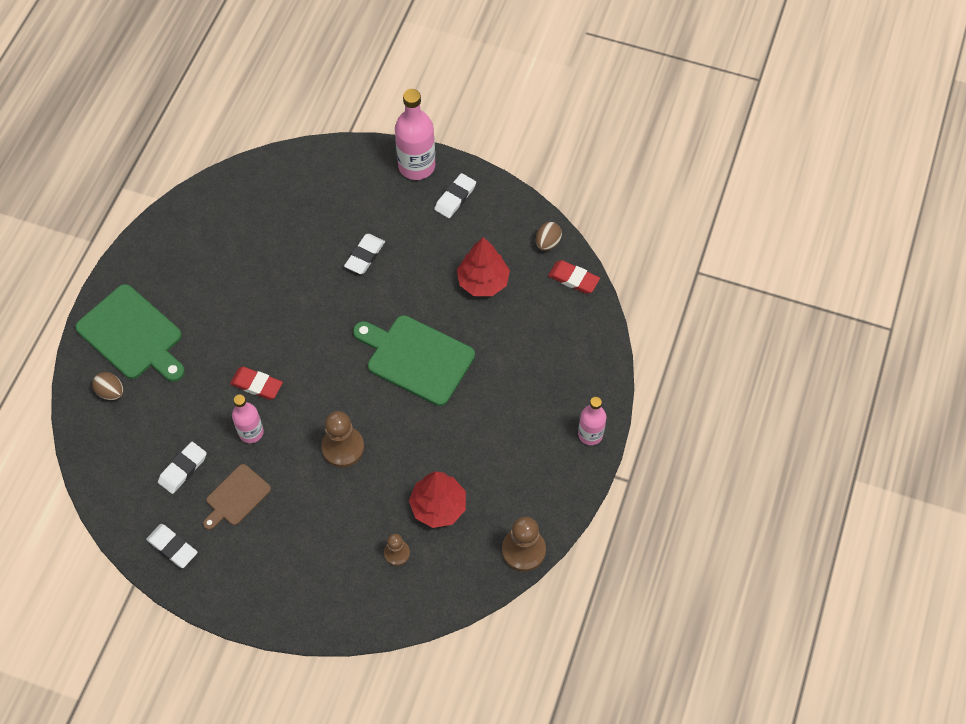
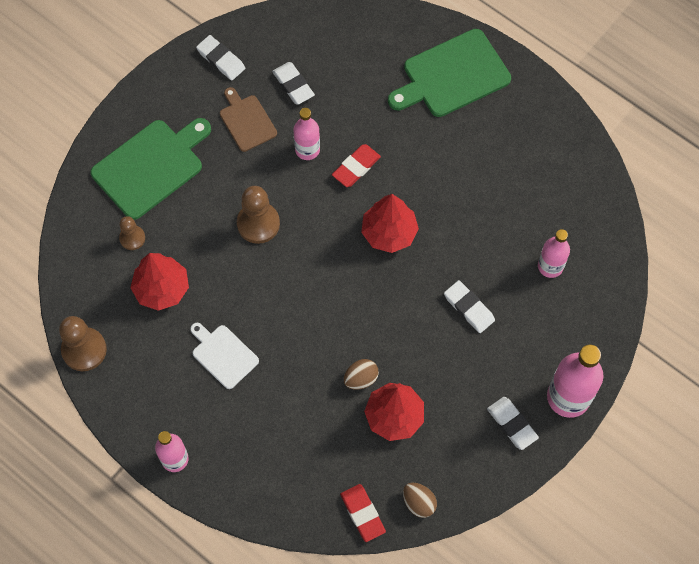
camera: 110 degrees right, 5 degrees up
(111, 392) = (397, 45): brown egg -> brown egg (361, 379)
(172, 547) = (221, 60): white eraser -> white eraser turned 75 degrees clockwise
(304, 207) = (550, 266): none -> pink bottle
(314, 337) = (389, 232): none -> red tree
(416, 358) = (328, 320): green cutting board -> green cutting board (151, 166)
(481, 431) = (223, 354): none -> white cutting board
(573, 279) = (362, 513): red eraser -> red eraser turned 75 degrees counterclockwise

